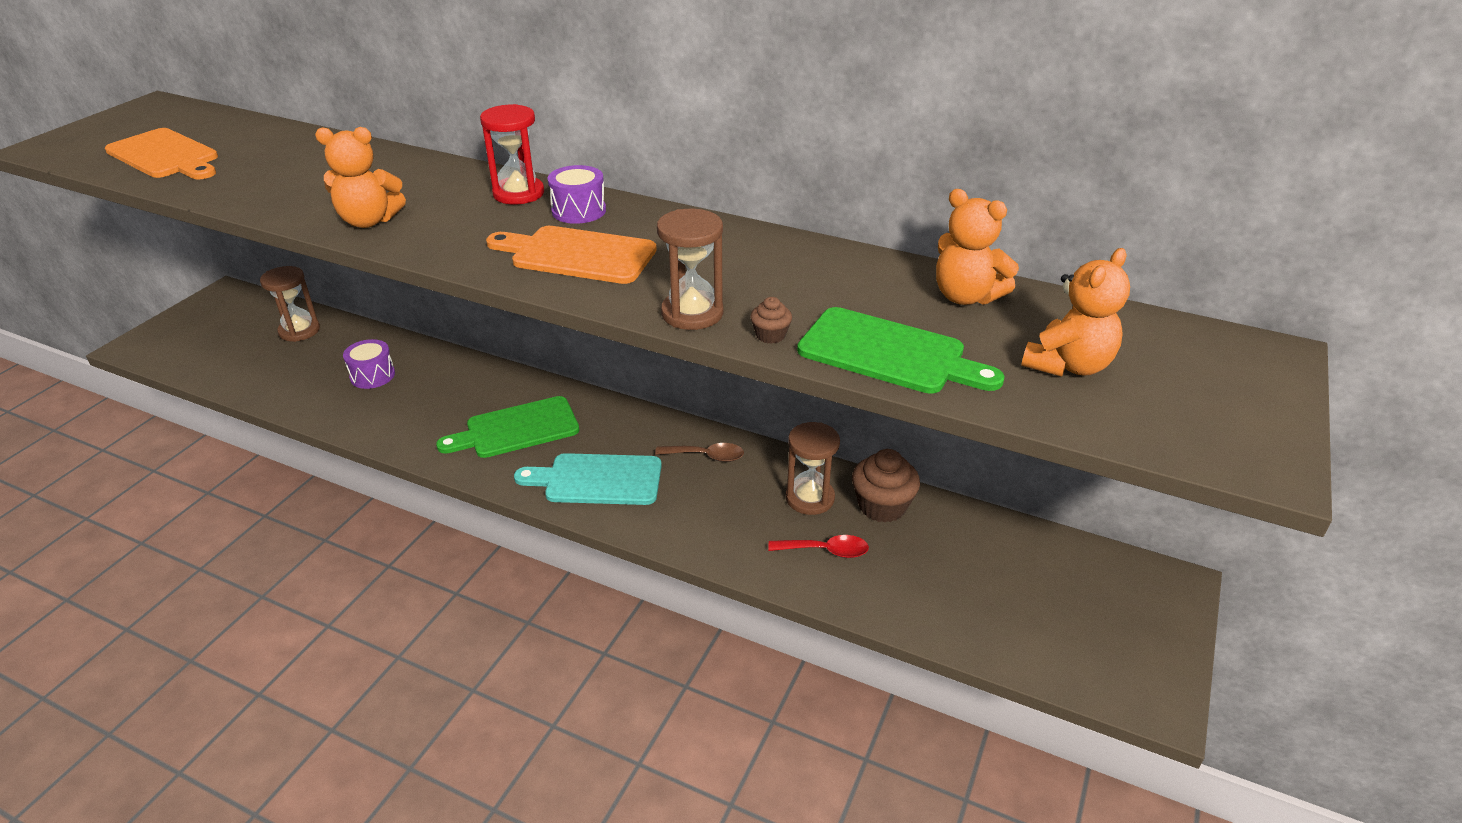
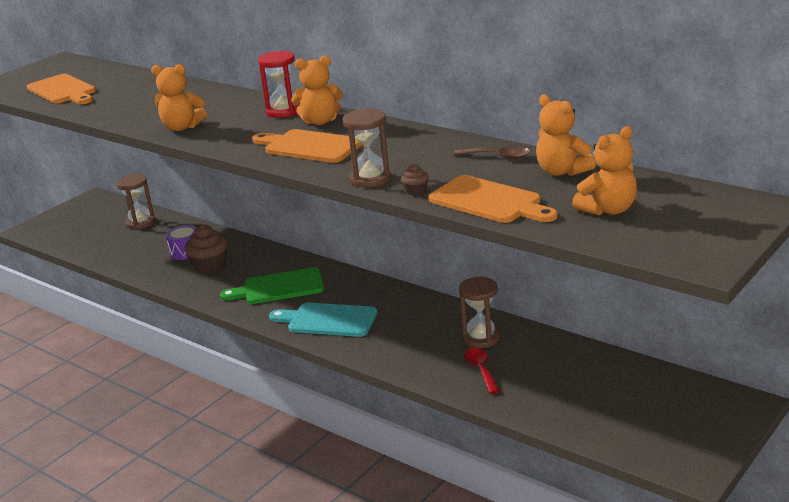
camera: 15 degrees right, 10 degrees down
(579, 211) = (320, 121): purple drum -> orange teddy bear
(706, 456) = (412, 309): brown spoon -> brown spoon (498, 157)
(826, 551) = (481, 370): red spoon -> red spoon turned 120 degrees counterclockwise
(882, 506) = (534, 345): brown cupcake -> brown cupcake (210, 266)
(889, 353) = (489, 201): green cutting board -> orange cutting board

